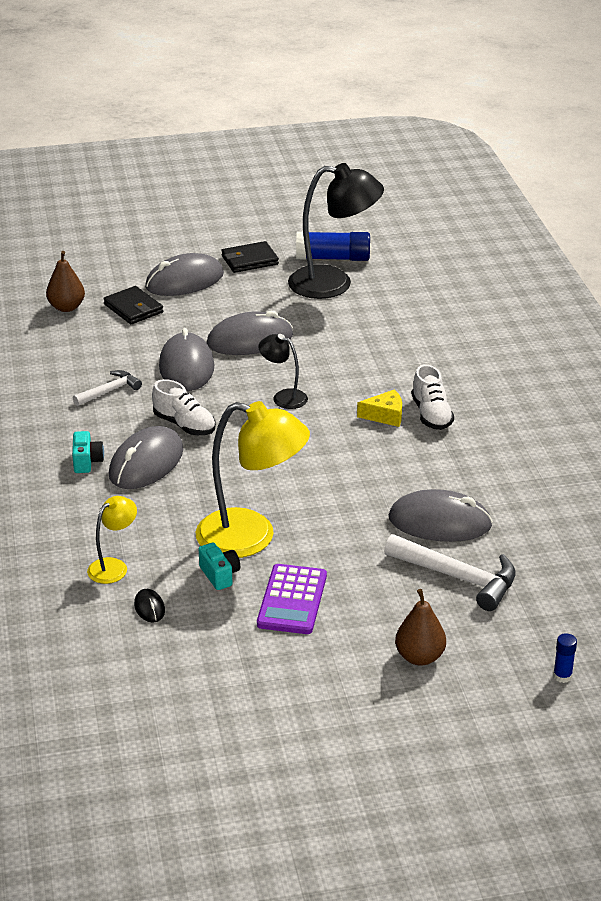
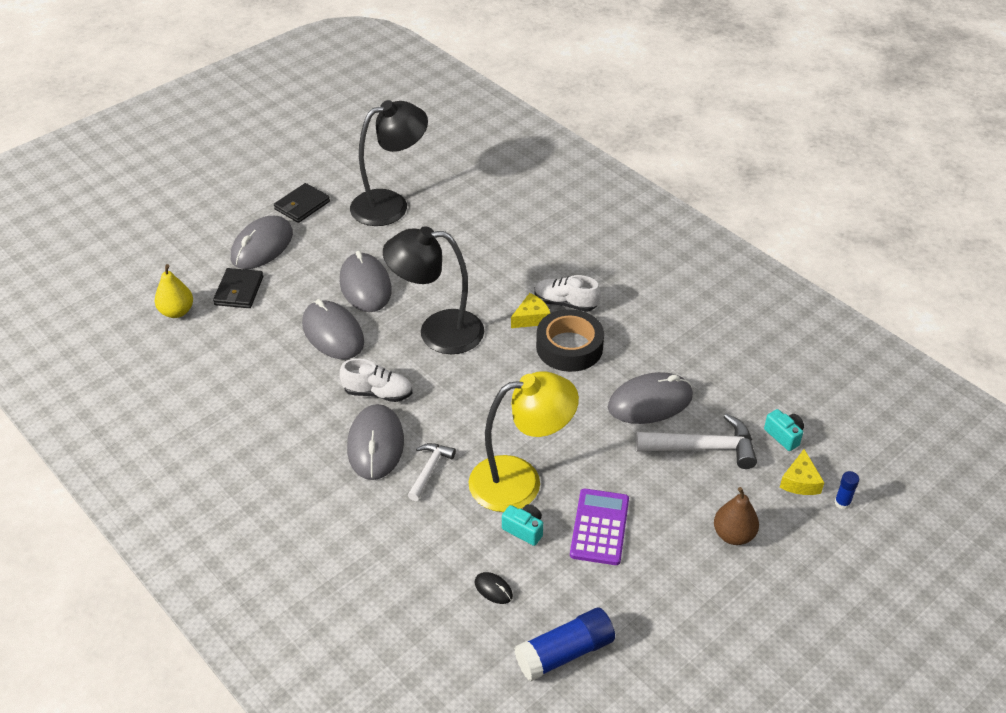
camera: 30 degrees left, 10 degrees up
(66, 307) = (177, 312): brown pear -> yellow pear
(87, 461) = (323, 465): turquoise camera -> turquoise camera (784, 436)
(109, 391) = (285, 384): white hammer -> white hammer (429, 469)
(114, 566) = (431, 562): yellow lamp -> none
(133, 308) = (239, 291): black wallet -> black wallet turned 75 degrees clockwise
(250, 340) = (365, 286): grey mouse -> grey mouse turned 60 degrees counterclockwise
(283, 397) = (437, 332): black lamp -> black lamp, size x2.02
(292, 600) = (599, 527): purple calculator -> purple calculator turned 150 degrees counterclockwise
(333, 258) = (370, 179): blue glue stick -> blue glue stick (564, 653)
(400, 451) = (569, 347): none -> black tape
(431, 415) = (565, 303): white shoe -> white shoe turned 150 degrees clockwise
(534, 642) = (800, 481): none -> yellow cheese

